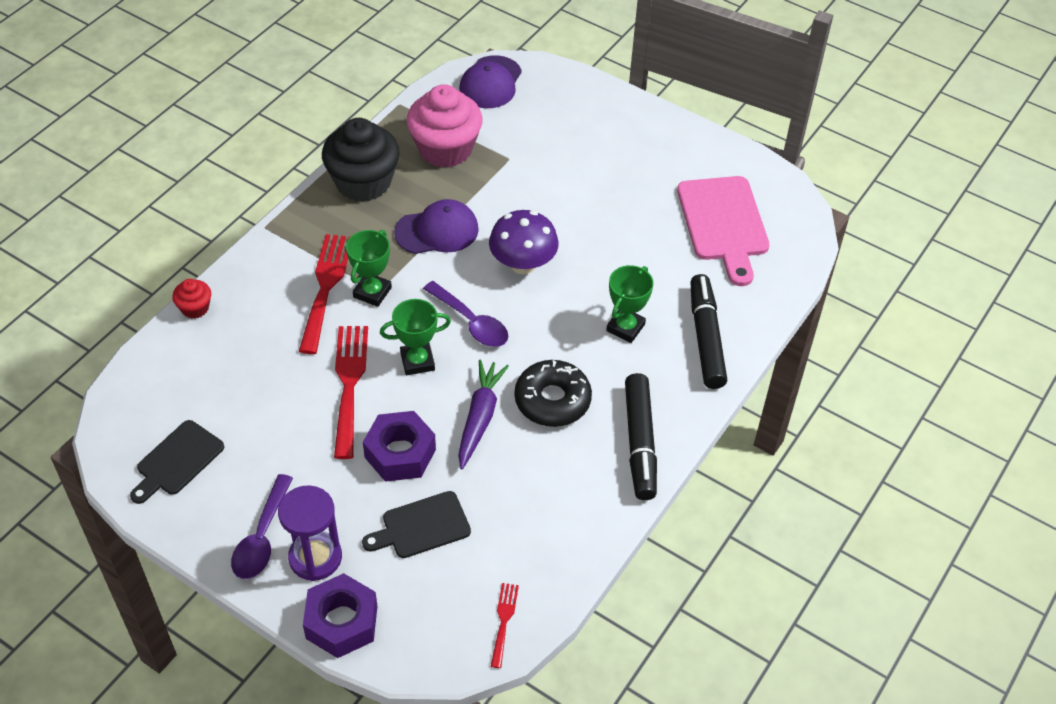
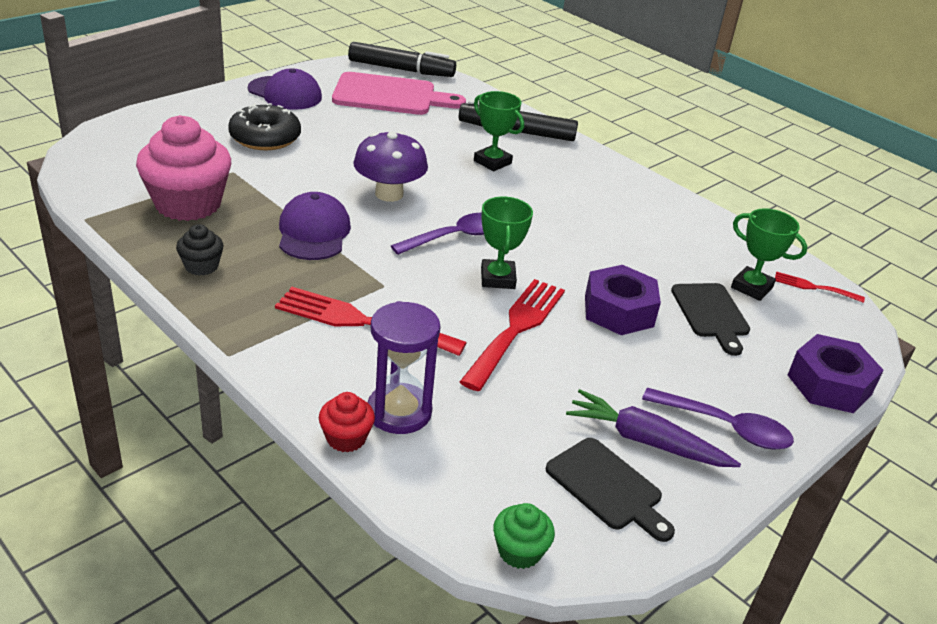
camera: 80 degrees left, 15 degrees down
(109, 417) = (519, 551): none -> green cupcake
(315, 557) = (751, 390): purple hourglass -> purple hourglass (399, 412)
(349, 384) = (516, 328): red fork -> red fork turned 105 degrees clockwise
(363, 182) = (201, 266): black cupcake -> black cupcake, size x0.46
(372, 292) = (385, 290): green trophy -> green trophy (751, 287)
(480, 418) = (581, 256): purple carrot -> purple carrot (646, 441)
(490, 83) = (104, 158): purple cap -> purple cap (285, 93)
(552, 400) = (568, 214): black donut -> black donut (265, 137)
(640, 442) = (623, 183): black marker -> black marker (401, 69)

